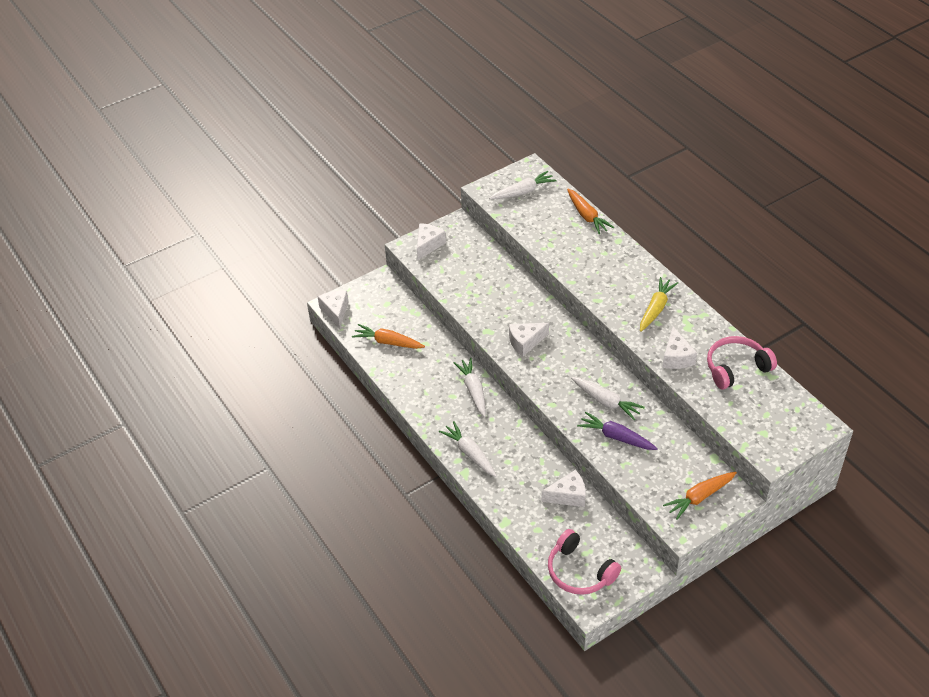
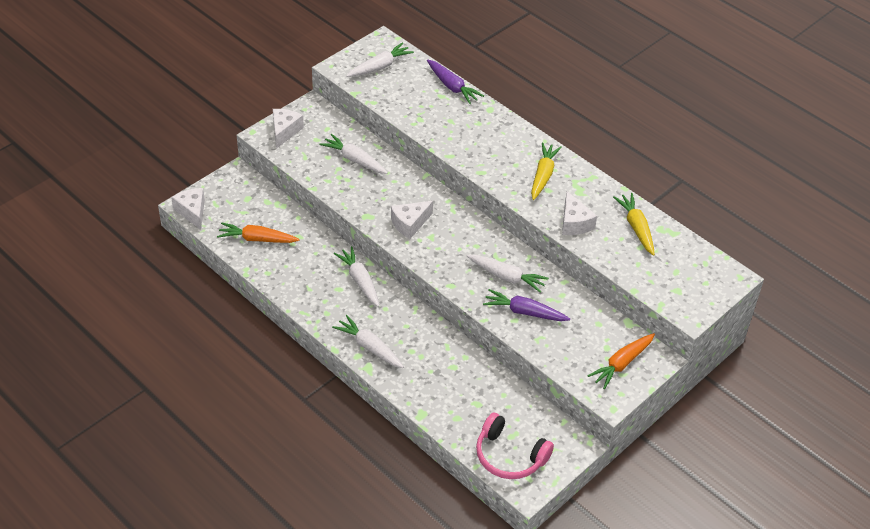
camera: 15 degrees left, 0 degrees up
(486, 277) = (354, 160): none -> white carrot
(568, 495) = (482, 379): white cheese -> none
(587, 216) = (452, 86): orange carrot -> purple carrot
(736, 368) = (636, 228): pink headphones -> yellow carrot

